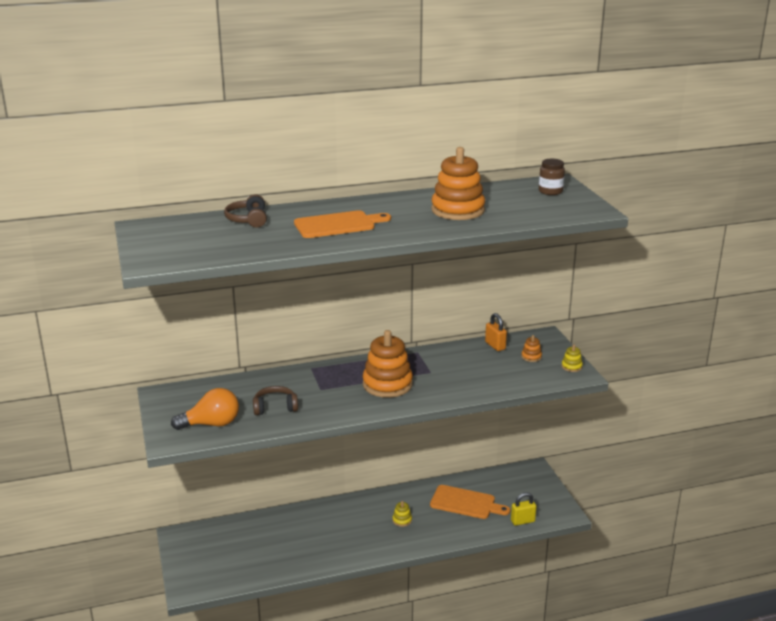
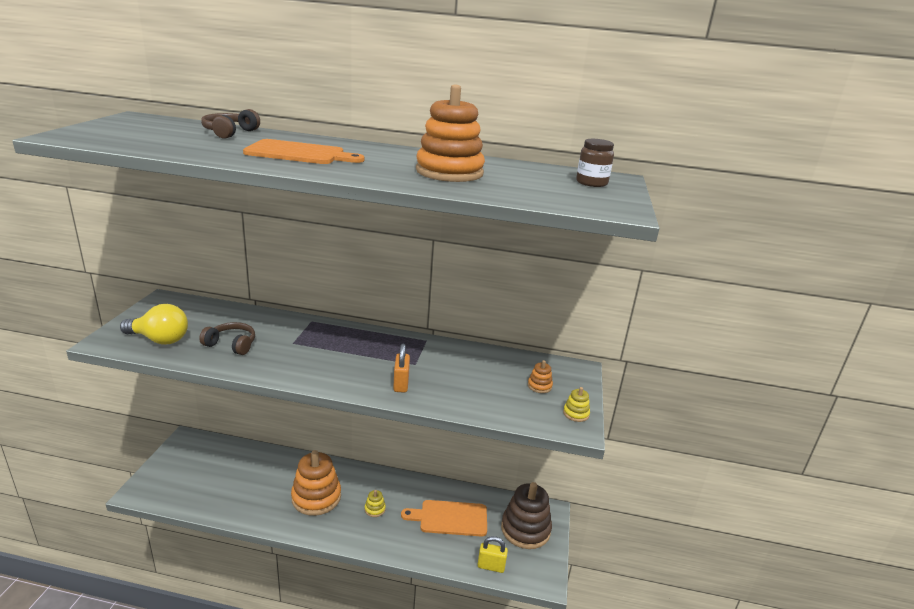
camera: 25 degrees right, 0 degrees up
(211, 424) = (159, 339): orange light bulb -> yellow light bulb
(387, 384) = (358, 361): orange stacking toy -> orange stacking toy (316, 497)
(465, 503) = (450, 518): orange cutting board -> orange cutting board turned 135 degrees clockwise
(495, 346) = (512, 361): orange padlock -> orange padlock (401, 384)
(527, 488) = (525, 529): none -> brown stacking toy

